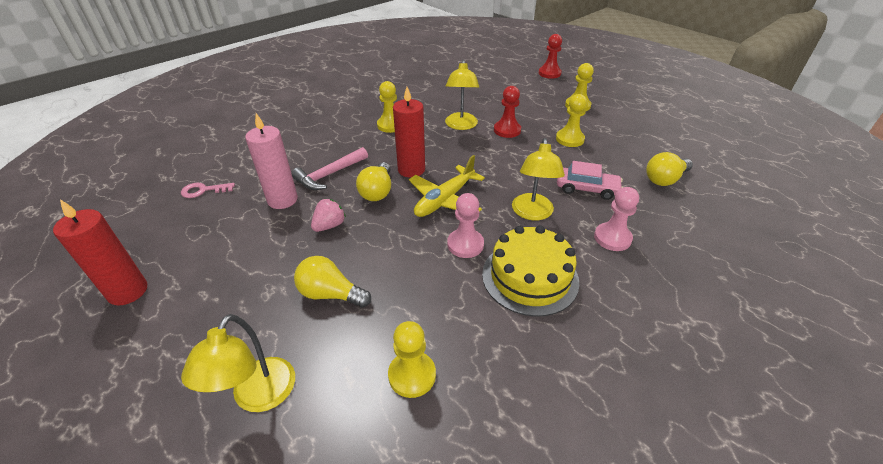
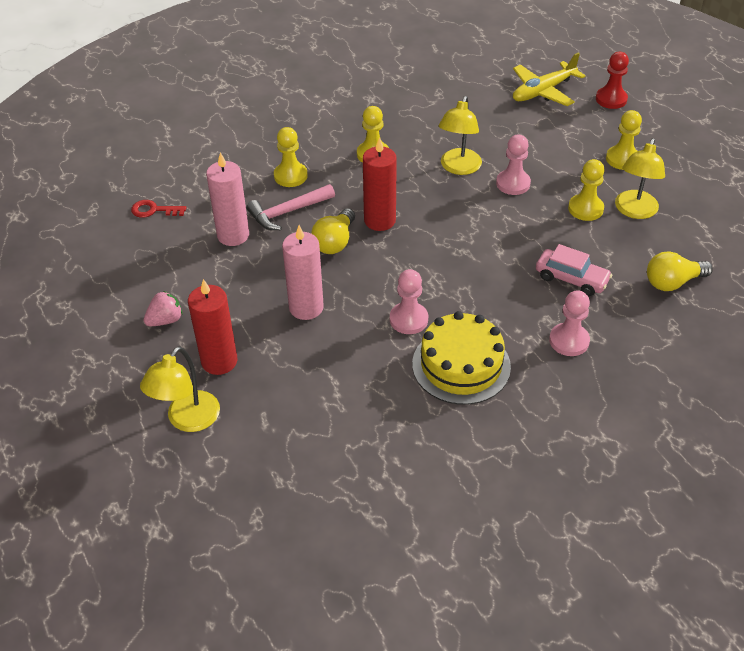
camera: 15 degrees right, 5 degrees up
(128, 291) = (82, 308): red candle -> red candle (219, 361)
(204, 190) = (154, 210): pink key -> red key
(329, 225) = (276, 274): pink strawberry -> pink strawberry (165, 320)
(330, 294) = (263, 345): yellow light bulb -> none
(365, 250) = (306, 307): none -> pink candle
(412, 375) = (318, 430): yellow pawn -> yellow pawn (290, 176)
(444, 200) = (404, 265): yellow plane -> yellow plane (543, 91)
(507, 130) = (513, 183): red pawn -> pink pawn
(532, 213) = (495, 297): yellow lamp -> yellow lamp (634, 211)

